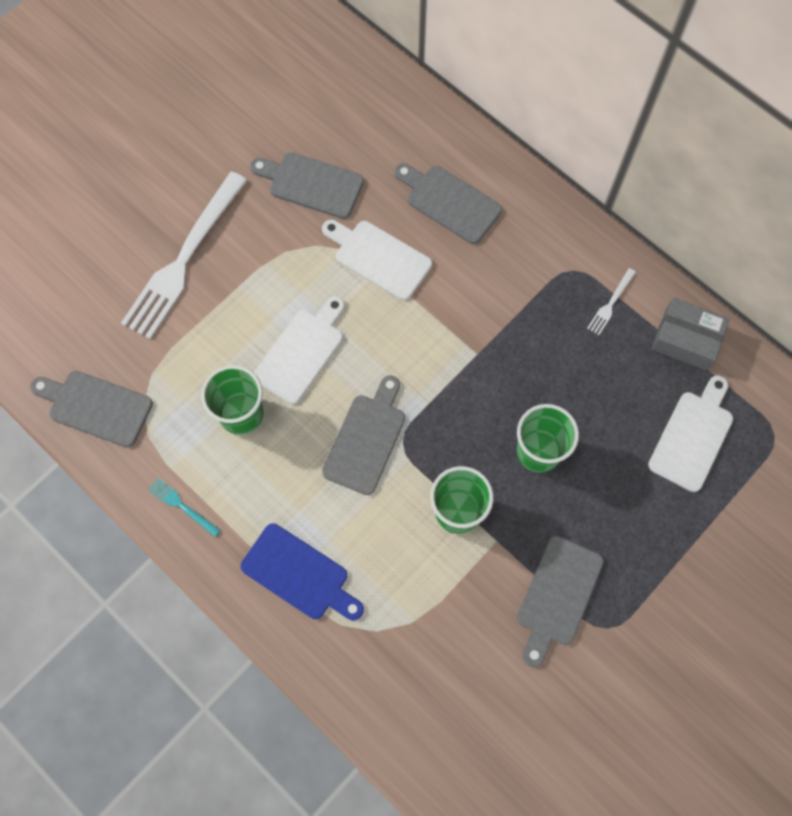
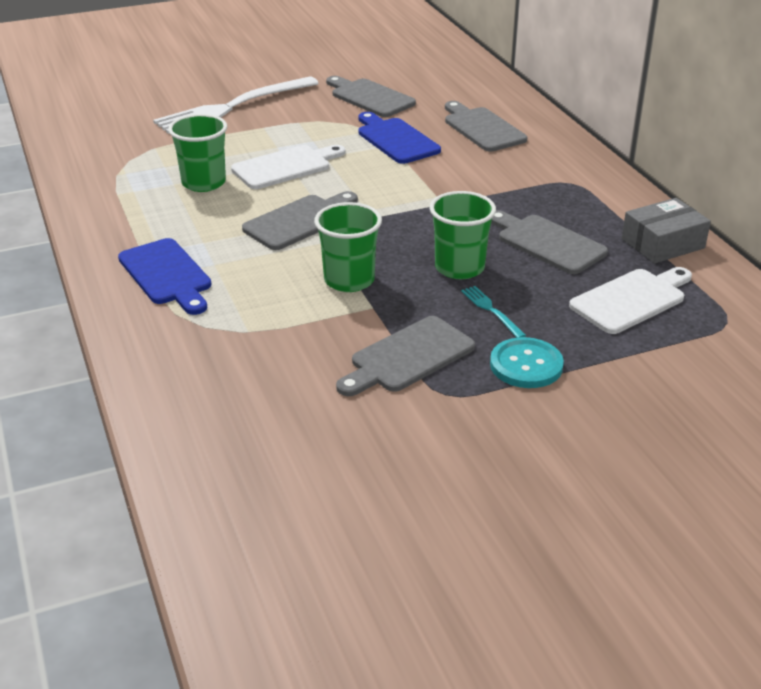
camera: 25 degrees right, 35 degrees down
(96, 407) = (91, 152): grey cutting board -> grey cutting board (547, 243)
(182, 506) = (105, 214): turquoise fork -> turquoise fork (491, 310)
(379, 258) = (395, 139): white cutting board -> blue cutting board
(610, 303) = (597, 207): white fork -> none
(650, 563) = (526, 365): none -> turquoise button
(686, 339) = (662, 243): grey box -> grey box turned 75 degrees counterclockwise

